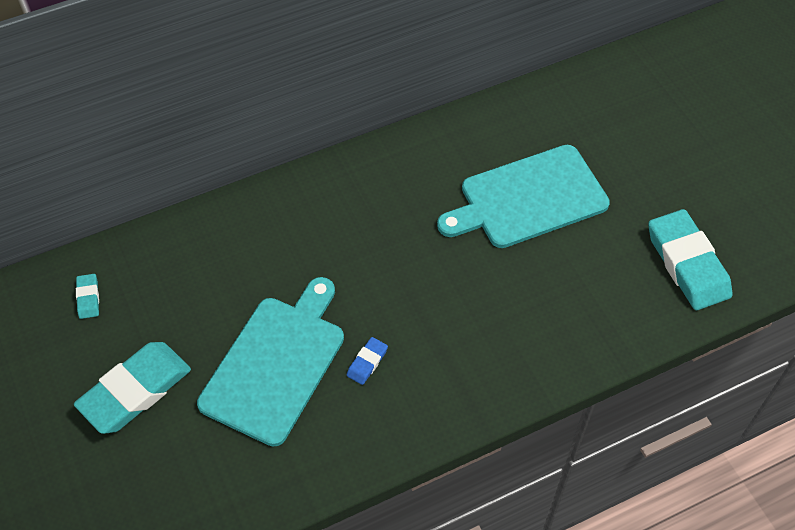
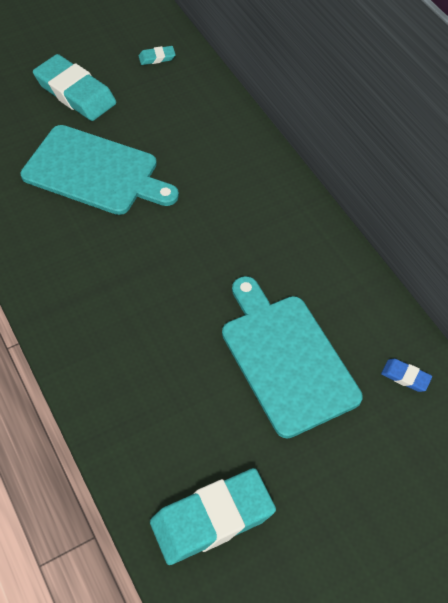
camera: 85 degrees right, 0 degrees up
(367, 362) = (94, 232): blue eraser -> blue eraser (405, 377)

